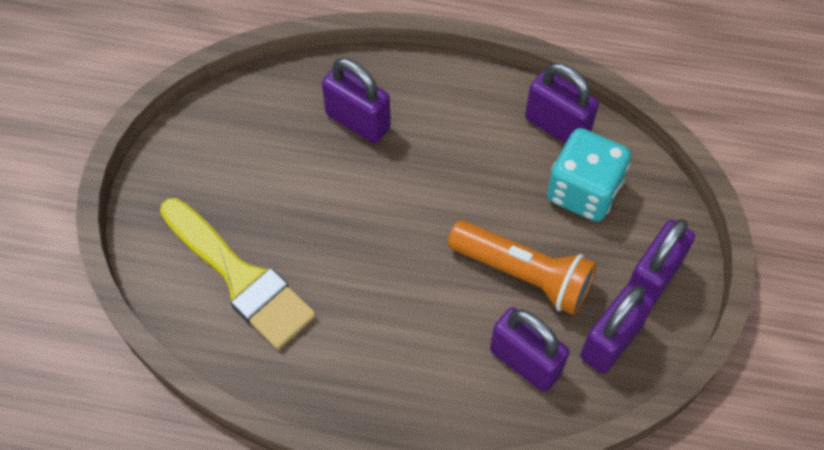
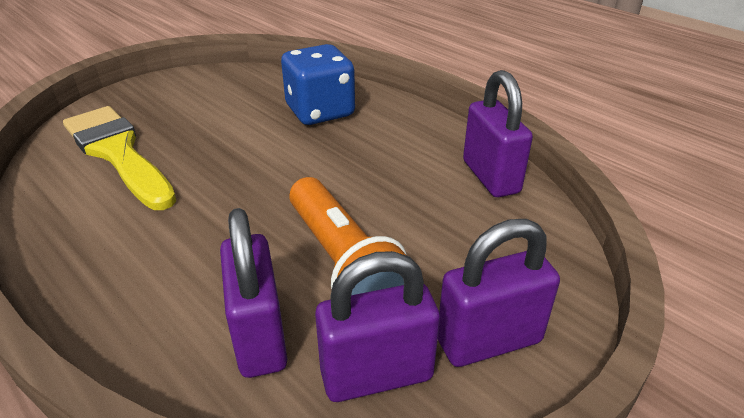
camera: 35 degrees right, 25 degrees down
(240, 278) = (117, 153): yellow brush -> yellow brush turned 150 degrees clockwise
(358, 121) = (320, 111): purple padlock -> blue dice
(583, 191) = (474, 230): turquoise dice -> none

